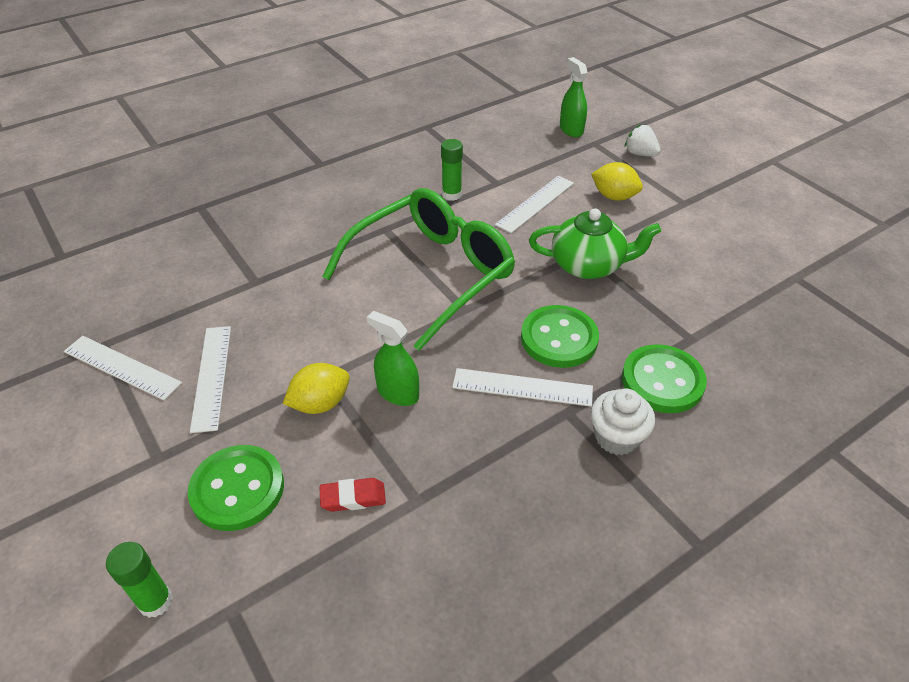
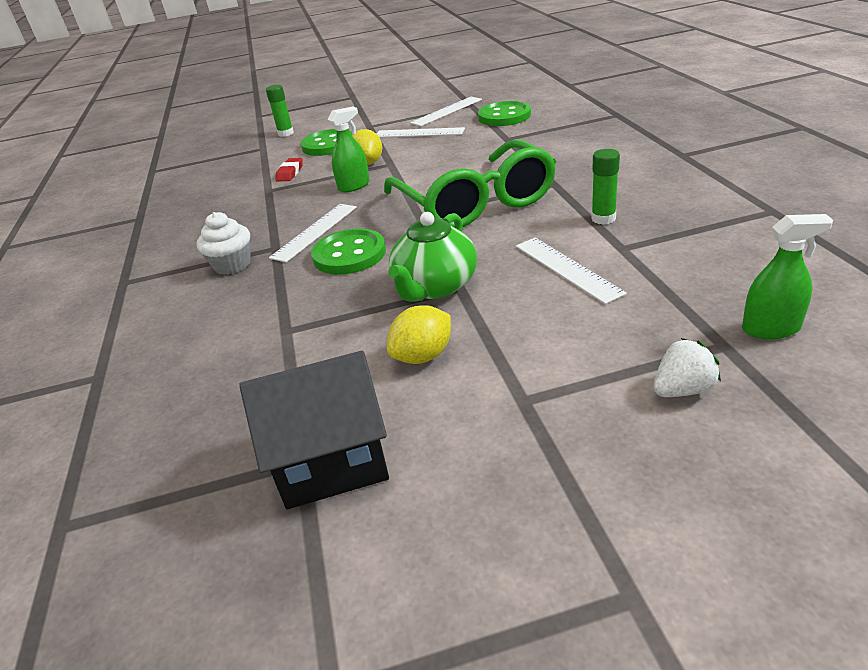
camera: 115 degrees right, 10 degrees down
(614, 196) = (562, 333): yellow lemon -> yellow lemon (423, 356)
(662, 381) = (257, 299): green button -> green button (504, 116)
(784, 265) = (331, 459): none -> black house

